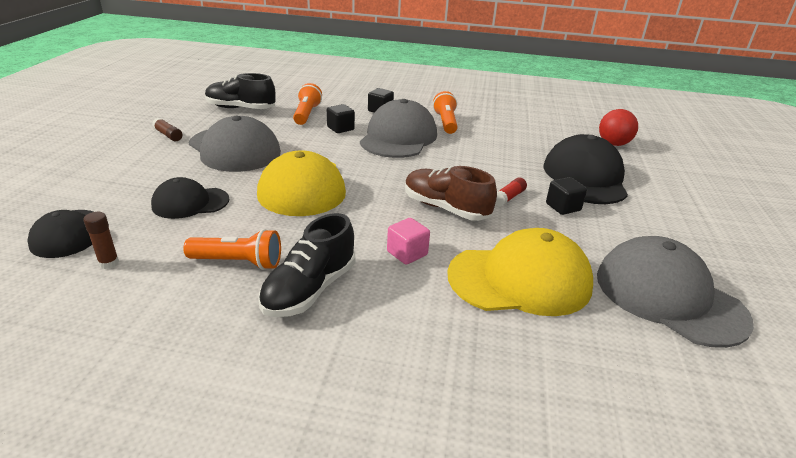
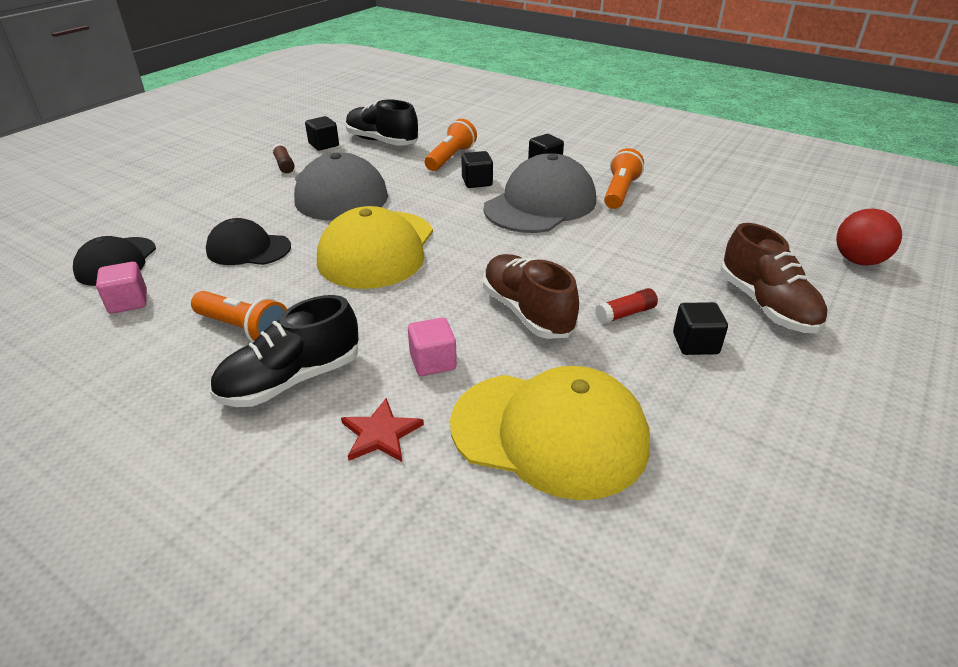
camera: 25 degrees right, 5 degrees up
(109, 263) = (128, 302): brown glue stick -> pink cube
(191, 116) = (324, 145): none -> black cube
(409, 309) = (380, 433): none -> red star
(584, 177) = (766, 305): black cap -> brown shoe
(669, 296) = (755, 518): grey cap -> none

